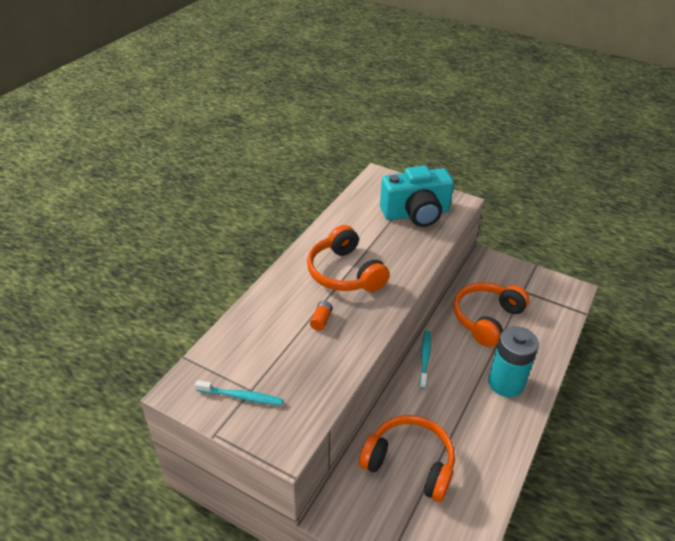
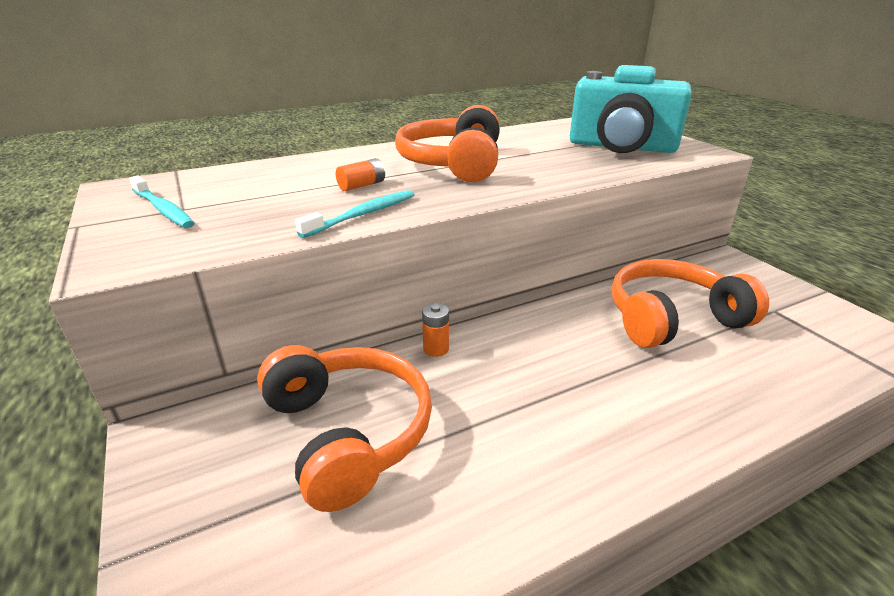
camera: 35 degrees right, 10 degrees down
(401, 396) = (436, 349): none -> orange battery
(425, 358) = (520, 324): turquoise toothbrush -> turquoise toothbrush (363, 215)
(505, 383) = (634, 406): turquoise battery -> none

